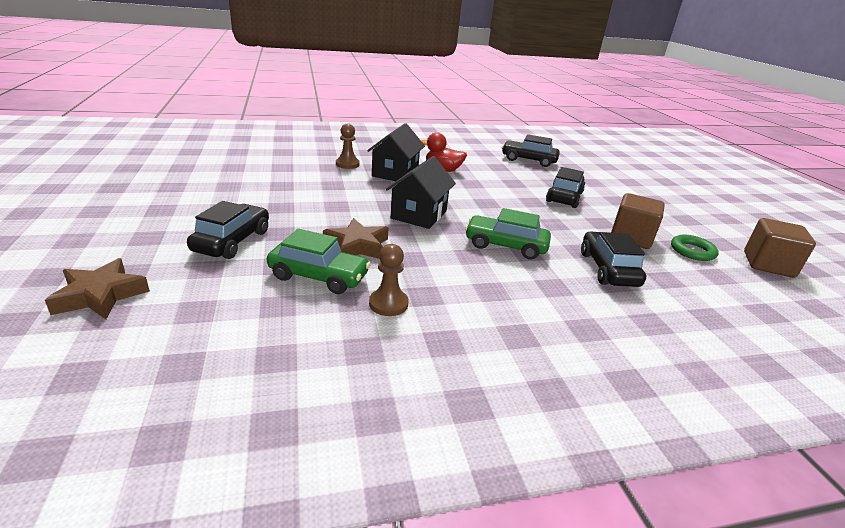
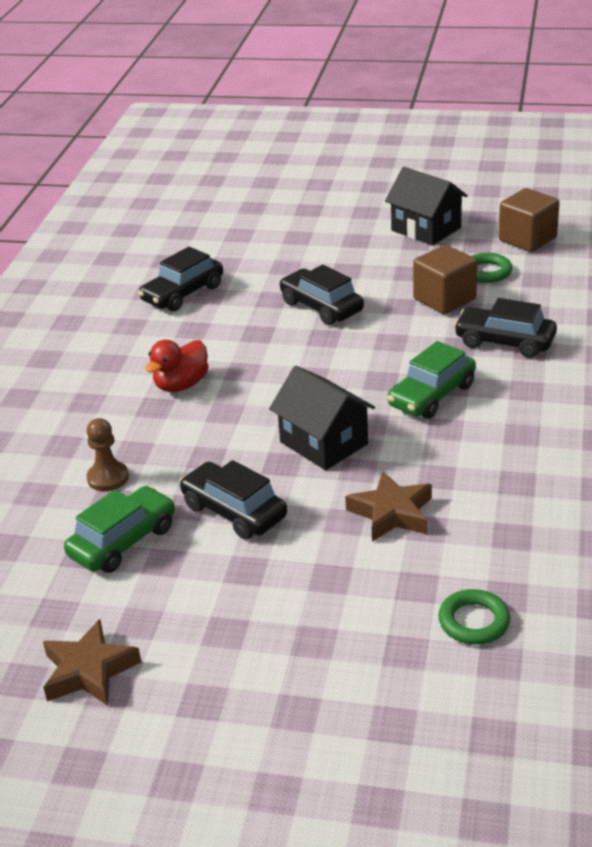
camera: 60 degrees left, 5 degrees up
(100, 295) = (444, 745): brown star -> brown star (89, 671)
(232, 241) = (339, 625): black car -> black car (234, 511)
(242, 293) = (474, 621): none -> green ring
(319, 276) = (455, 556): green car -> green car (123, 541)
(388, 304) = (526, 512): brown pawn -> none
(395, 173) = (170, 434): black house -> black house (426, 229)

